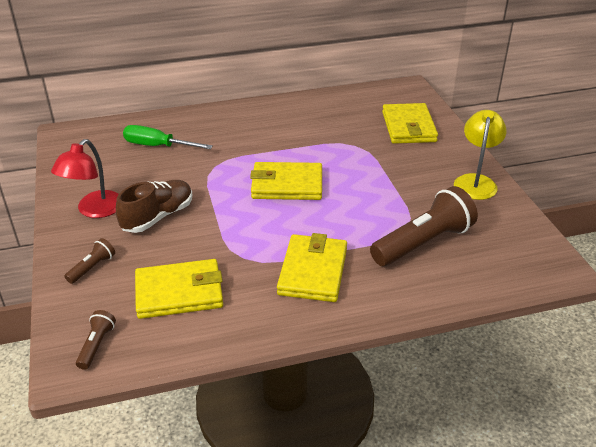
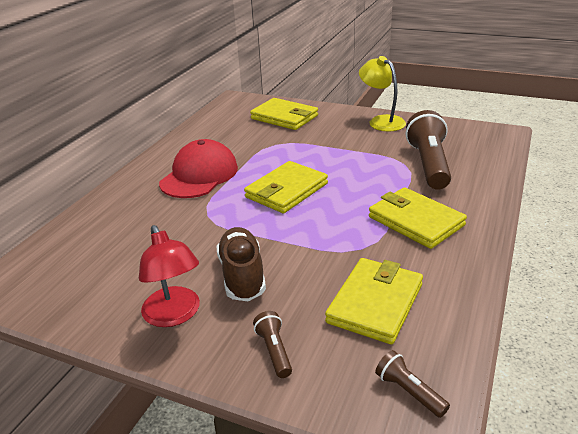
camera: 50 degrees left, 5 degrees down
(157, 146) = (124, 235): green screwdriver -> none
(263, 135) = (199, 175): none -> red cap

